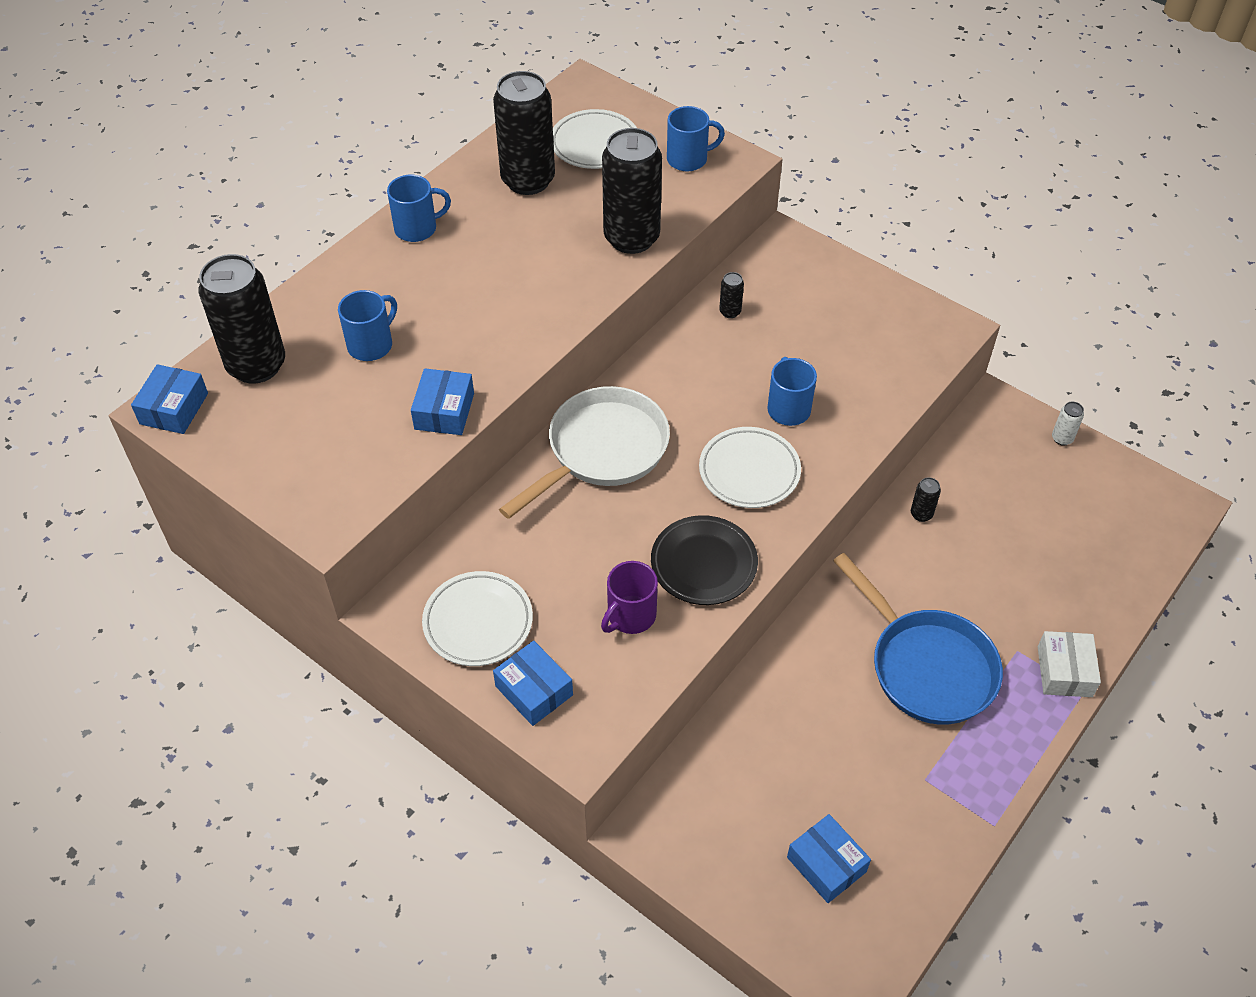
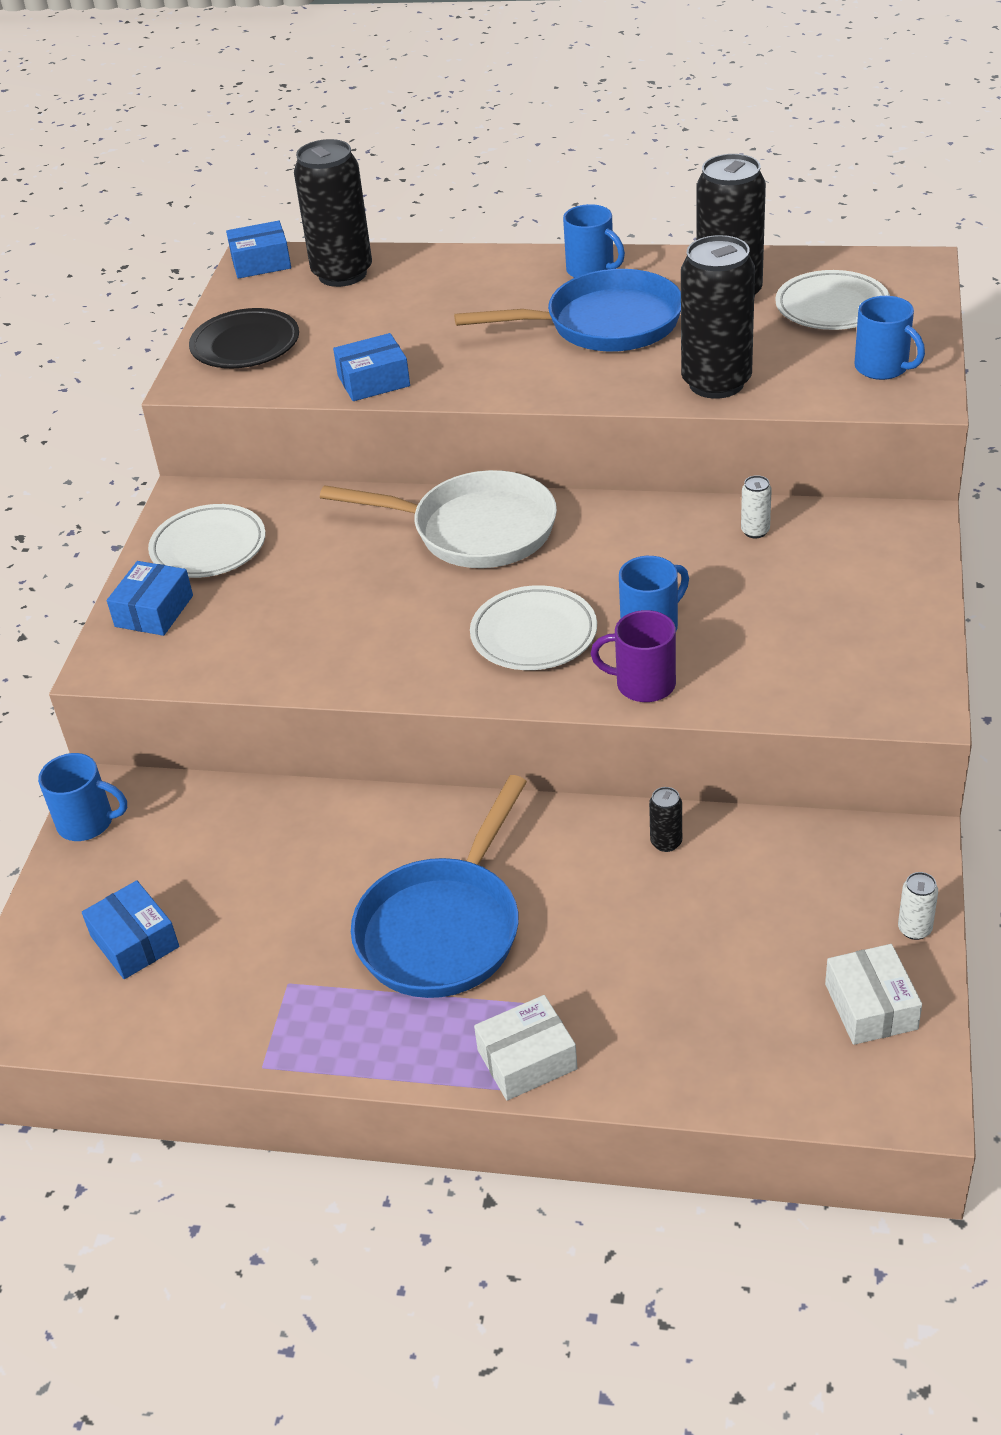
camera: 65 degrees right, 10 degrees down
(371, 345) = (419, 312): blue mug -> blue mug (87, 822)
(499, 256) = (604, 324): none -> blue pan
(630, 616) = (281, 632): purple mug -> purple mug (643, 684)
(703, 564) = (382, 653): black plate -> black plate (245, 345)
(730, 312) = (755, 531): black can -> white can
(826, 864) = (134, 941): blue box -> blue box turned 60 degrees counterclockwise
(1109, 488) = (871, 1006): none -> white box

